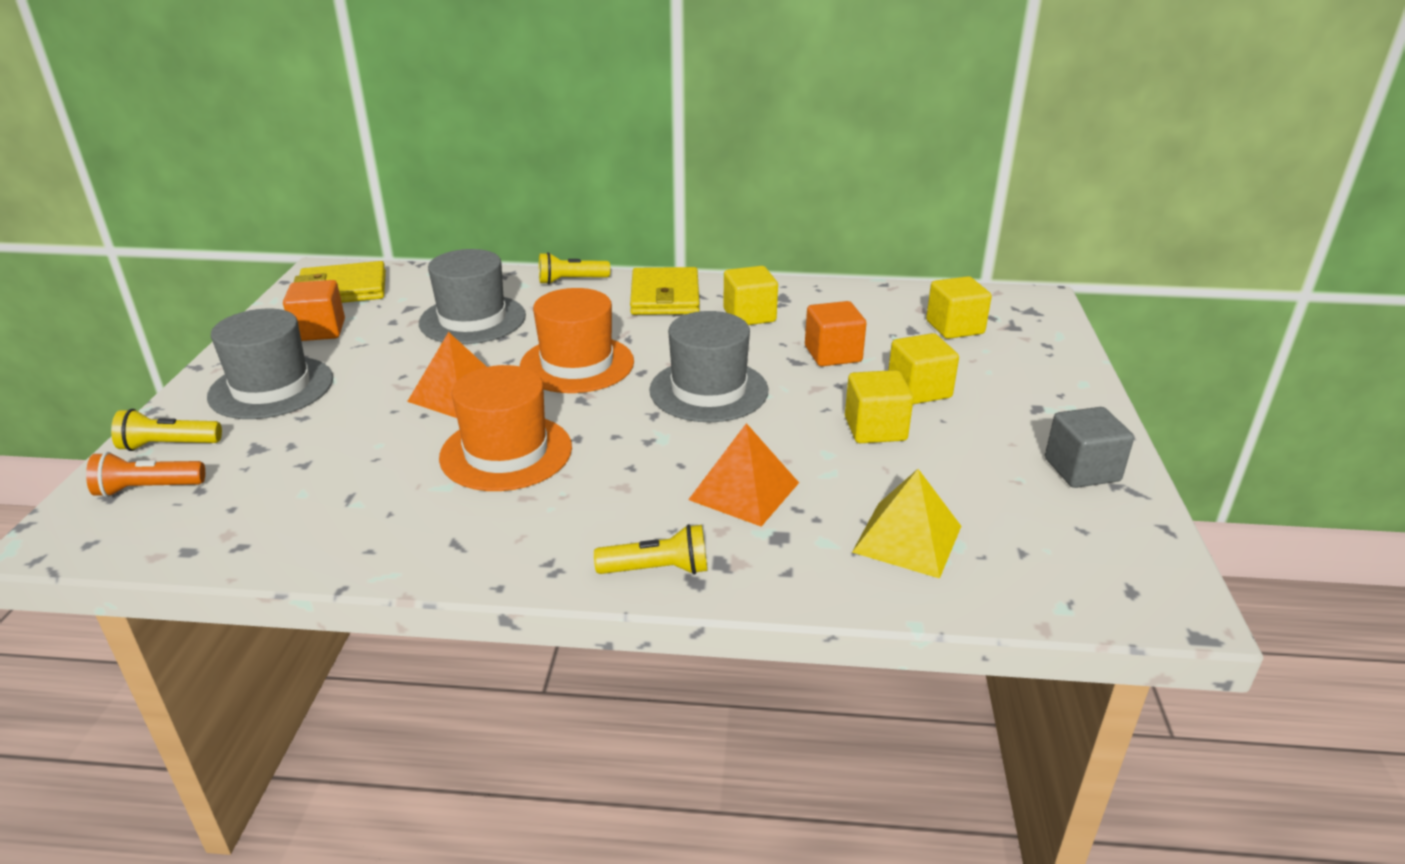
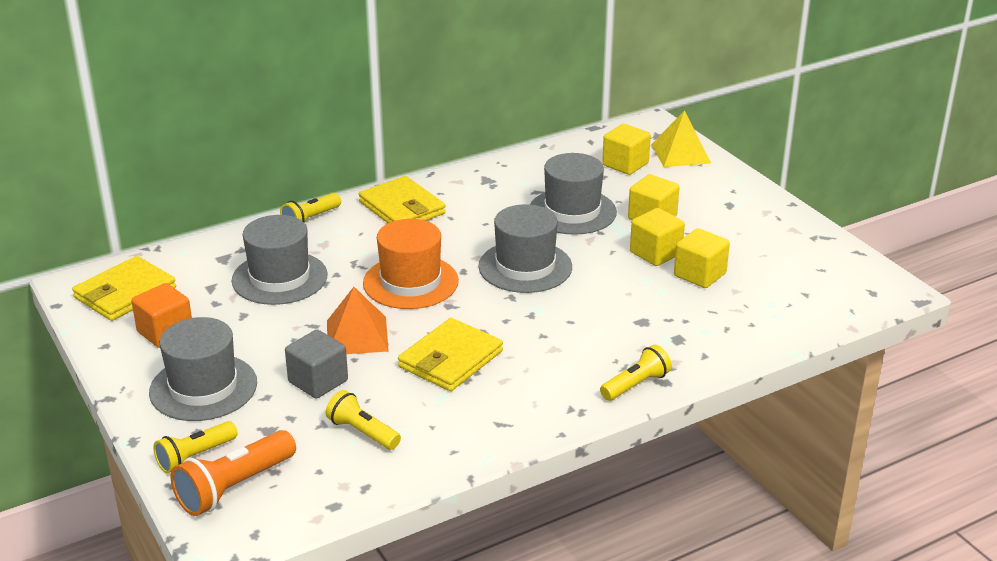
camera: 35 degrees left, 0 degrees up
(147, 489) = (234, 487): orange flashlight -> orange flashlight, size x1.50
(323, 488) = (362, 432): none -> yellow flashlight
(506, 452) = (450, 359): orange hat -> yellow wallet
(744, 491) = (627, 321): orange pyramid -> none
(749, 315) = (482, 202): yellow cube -> yellow cube (700, 274)
(833, 354) = (572, 211): orange cube -> grey hat
(907, 538) = (743, 311): yellow pyramid -> yellow pyramid (680, 153)
(1081, 470) = (789, 235): grey cube -> grey cube (318, 381)

